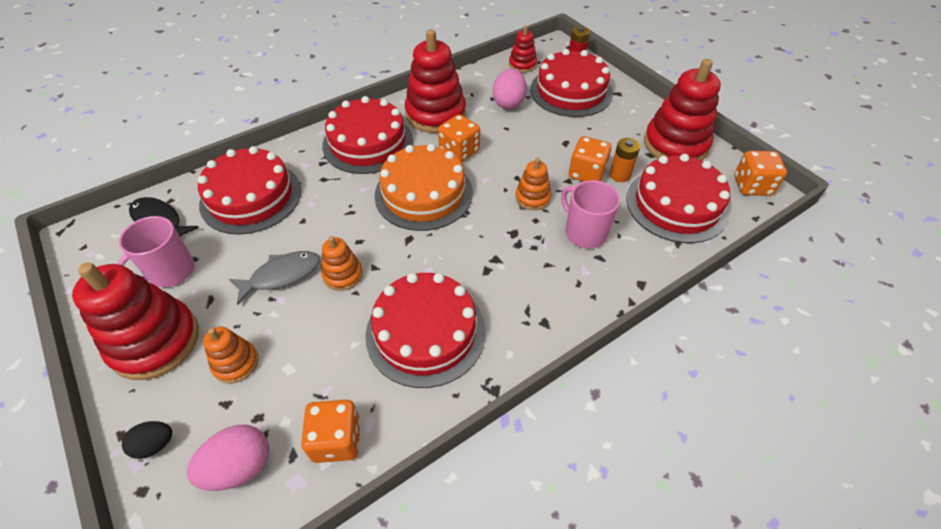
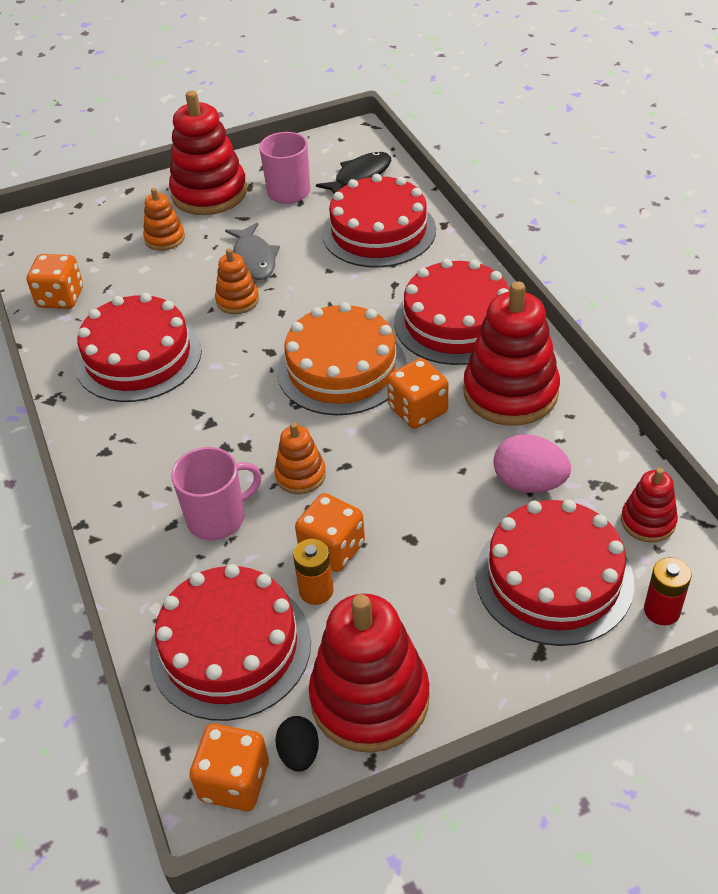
camera: 105 degrees right, 5 degrees down
(155, 445) = (111, 206): black egg -> black egg (299, 753)
(240, 467) = (69, 248): pink egg -> none

